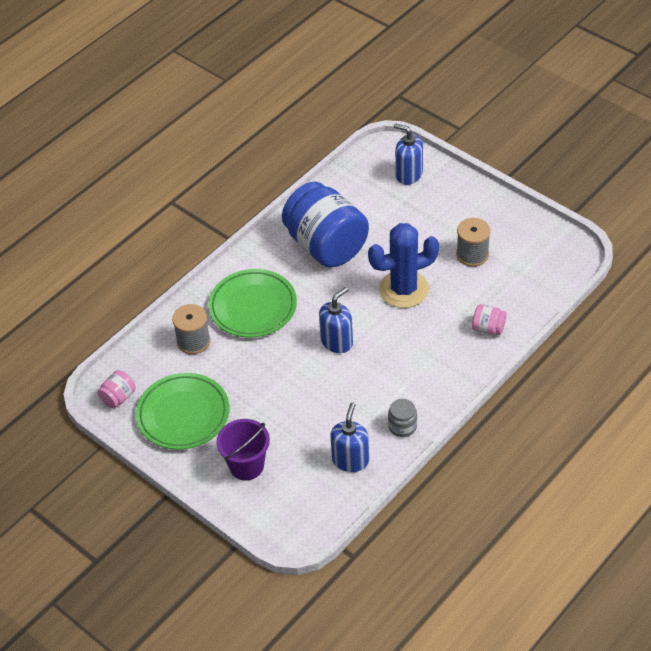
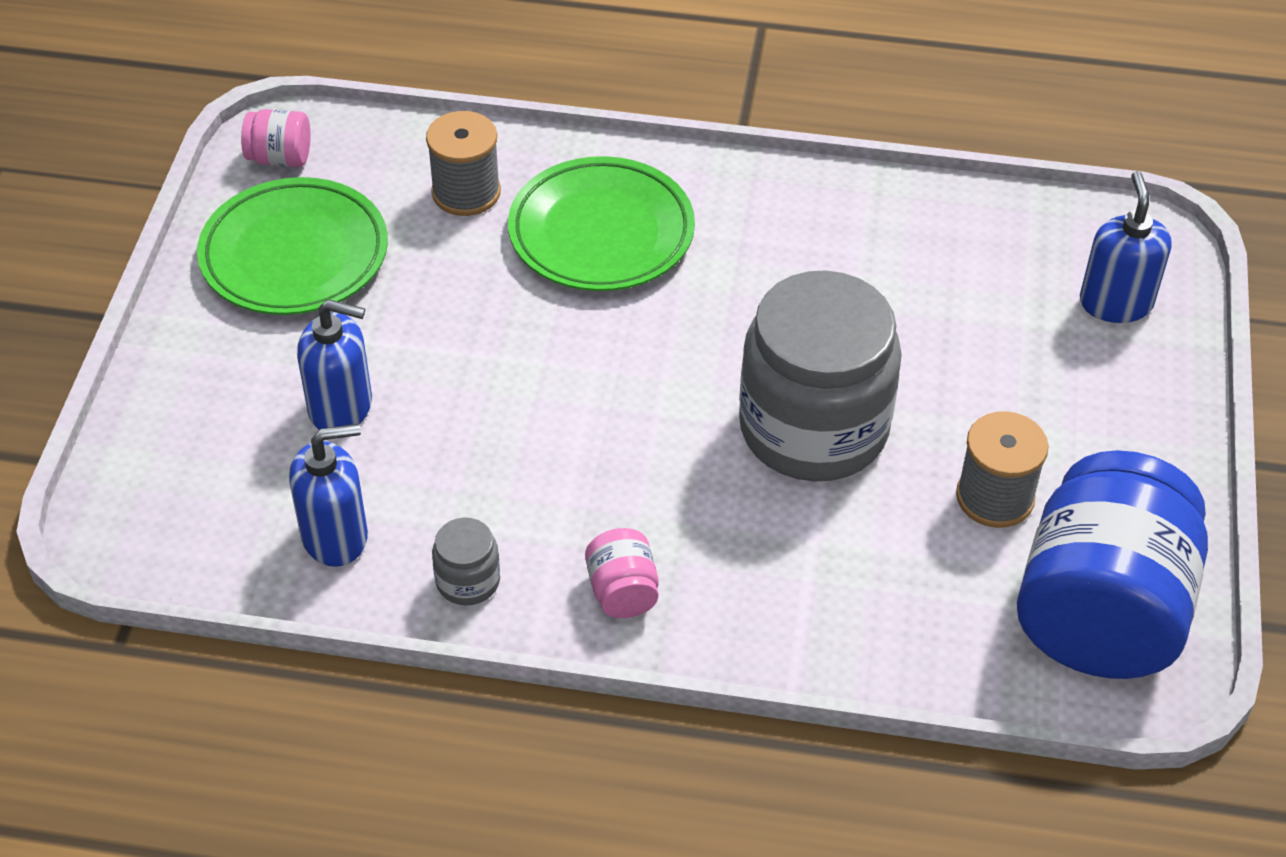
camera: 55 degrees right, 0 degrees up
(246, 466) = (232, 391): purple bucket -> none
(326, 246) = (828, 265): blue jar -> blue jar (1100, 612)
(337, 342) = (607, 386): blue soap dispenser -> blue soap dispenser (341, 407)
(403, 289) = (813, 428): blue cactus -> grey jar
(488, 328) = (819, 612): pink jar -> pink jar (622, 591)

